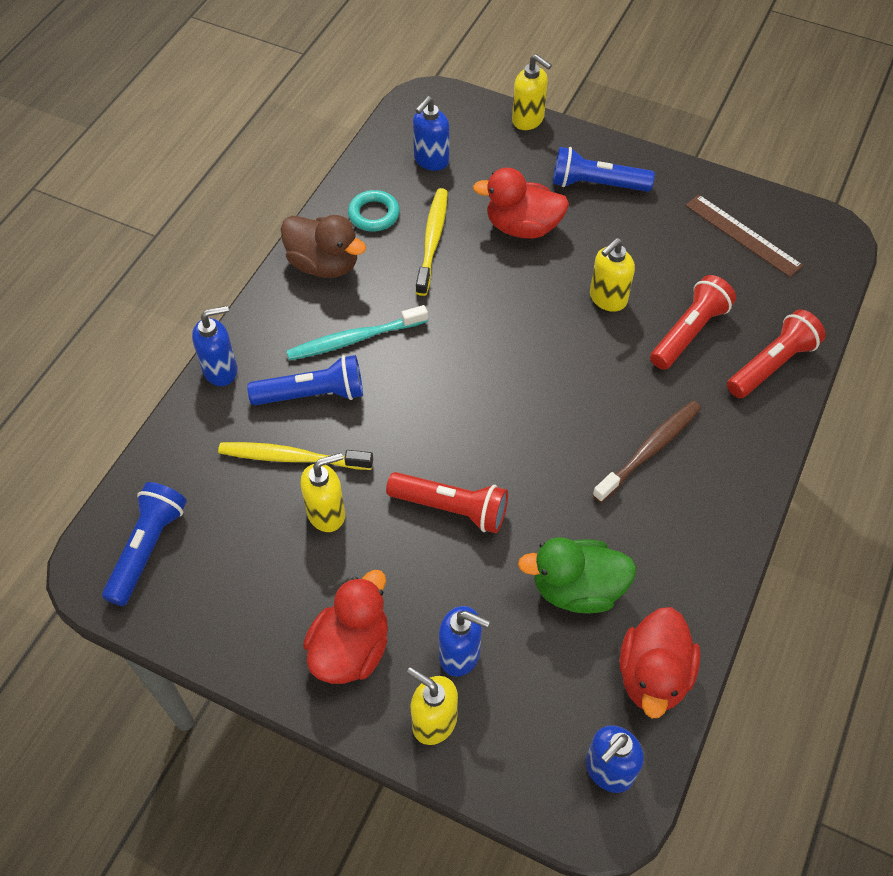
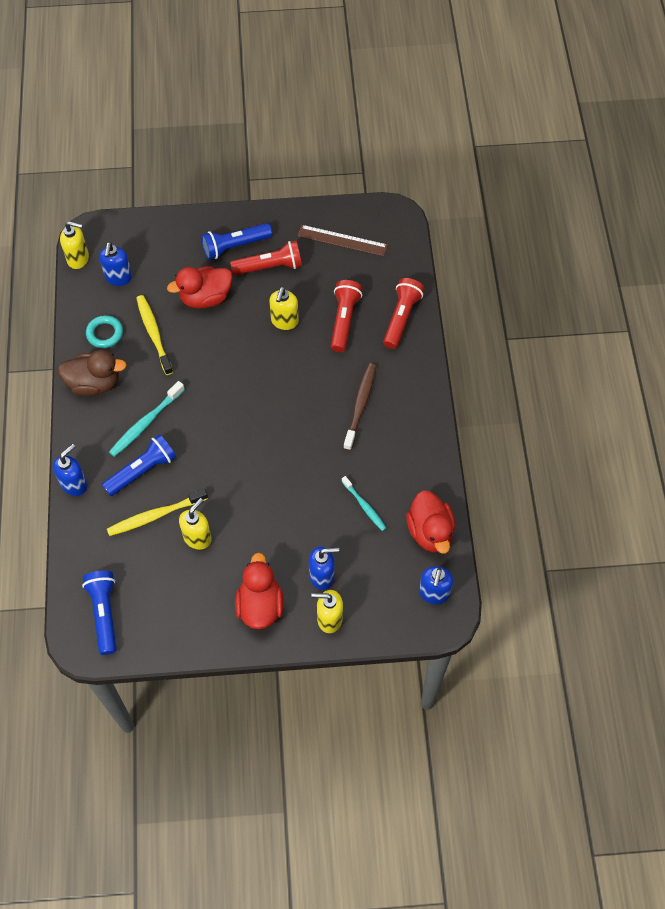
camera: 30 degrees left, 5 degrees up
(451, 508) = (268, 497): red flashlight -> red flashlight (270, 267)
(528, 120) = (165, 219): yellow soap dispenser -> yellow soap dispenser (78, 259)
(577, 589) = (364, 506): green duck -> turquoise toothbrush

